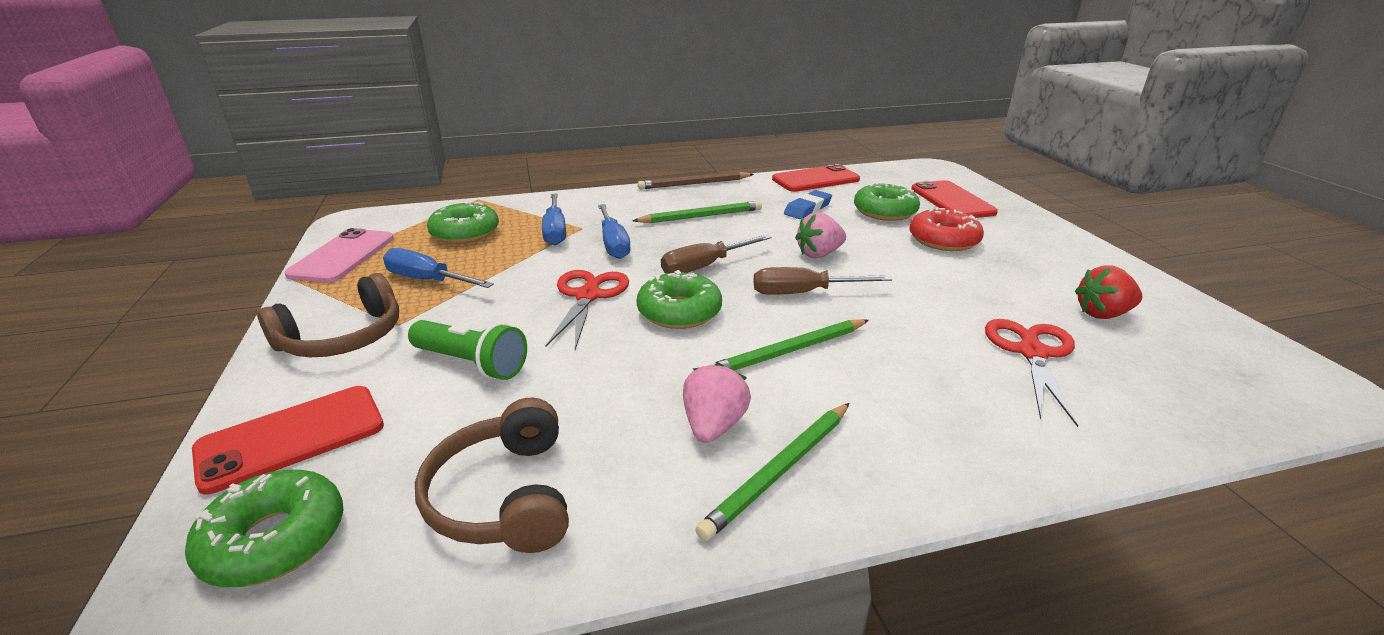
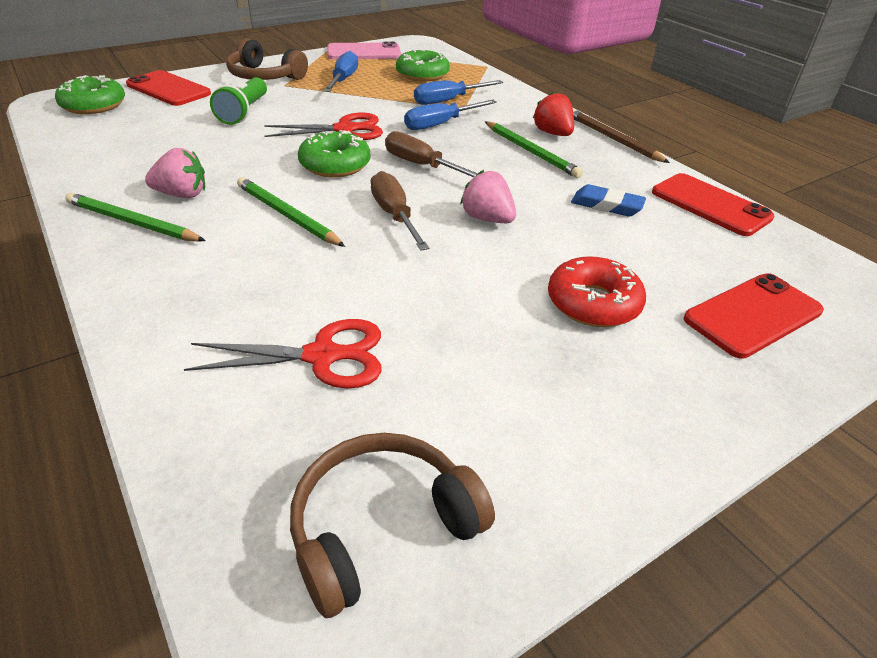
camera: 70 degrees right, 10 degrees up
(503, 496) = (117, 145): brown headphones -> brown headphones (382, 527)
(884, 211) = (650, 257): green donut -> none
(1102, 314) = (444, 432): red strawberry -> red strawberry (552, 133)

